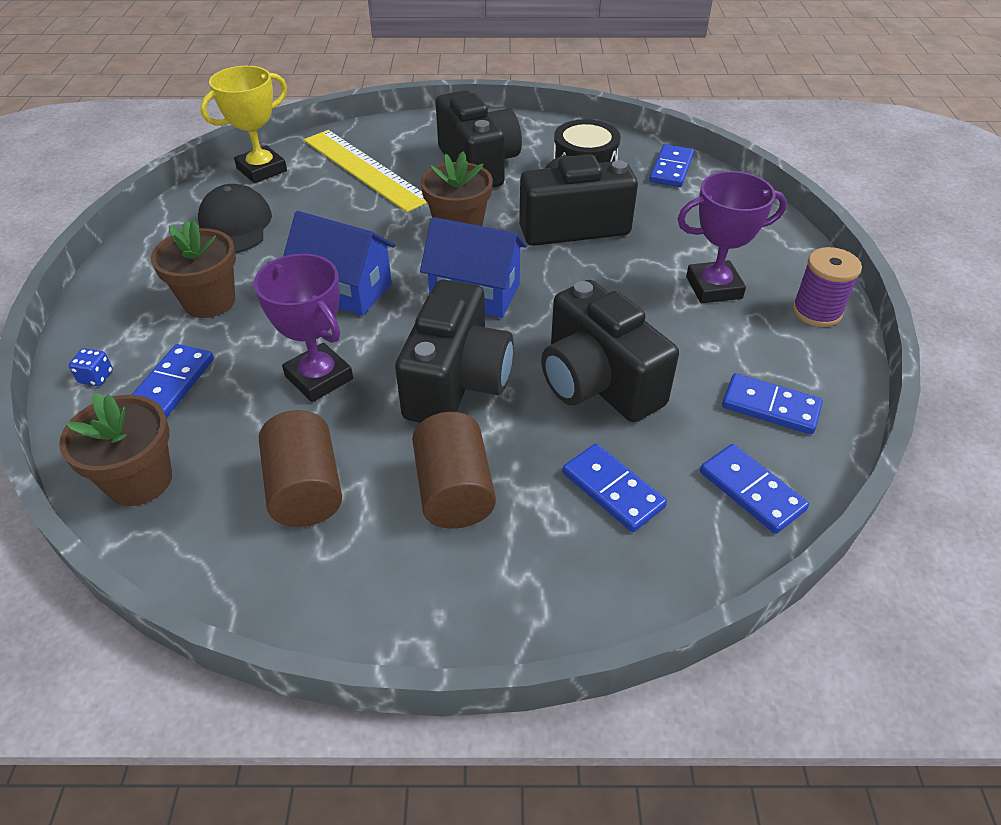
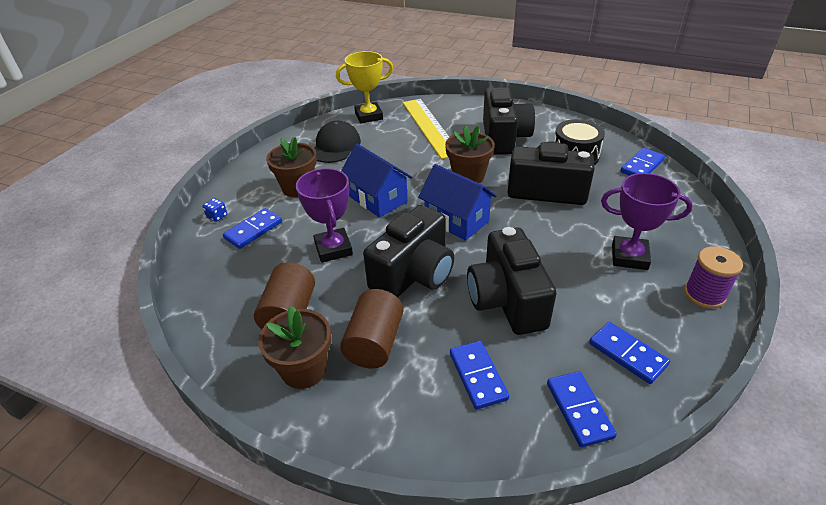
camera: 25 degrees right, 5 degrees down
(139, 480) = (207, 281): brown flower pot -> brown flower pot (304, 369)

